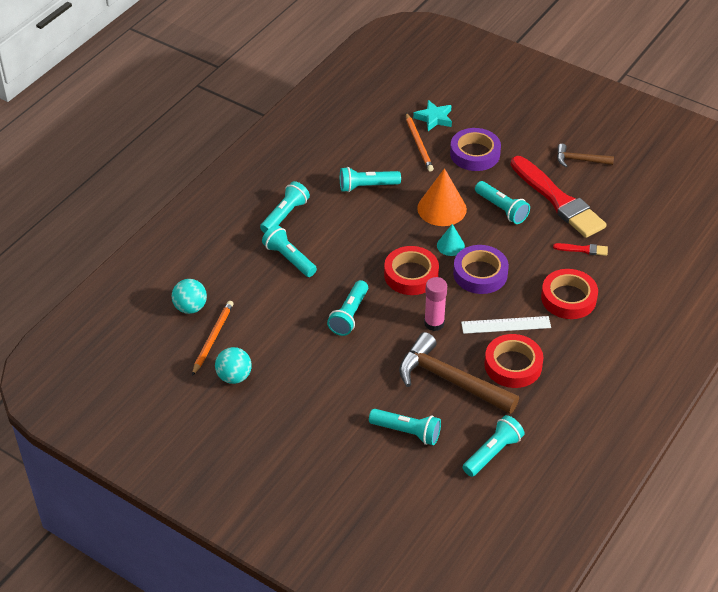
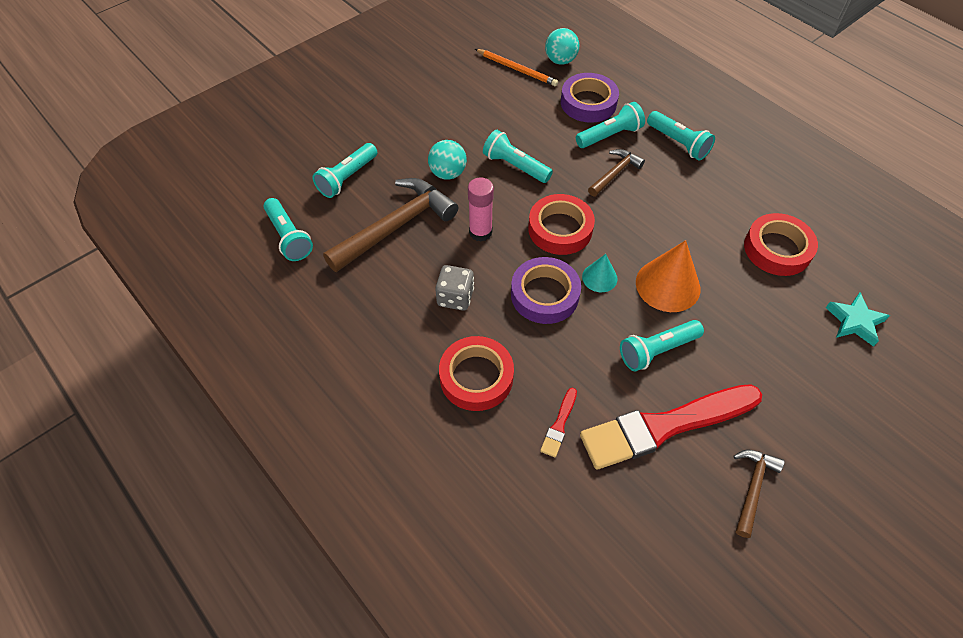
camera: 105 degrees right, 10 degrees up
(234, 377) = (465, 76): turquoise ball -> turquoise ball (448, 173)
(335, 250) = (615, 173): none -> brown hammer
(367, 186) = (718, 221): turquoise flashlight -> none
(419, 144) = (798, 291): orange pencil -> none
(475, 154) = (774, 350): purple tape -> purple tape (588, 103)
(506, 325) = (455, 297): white ruler -> grey dice
(513, 365) = (393, 287): red tape -> red tape (777, 249)

